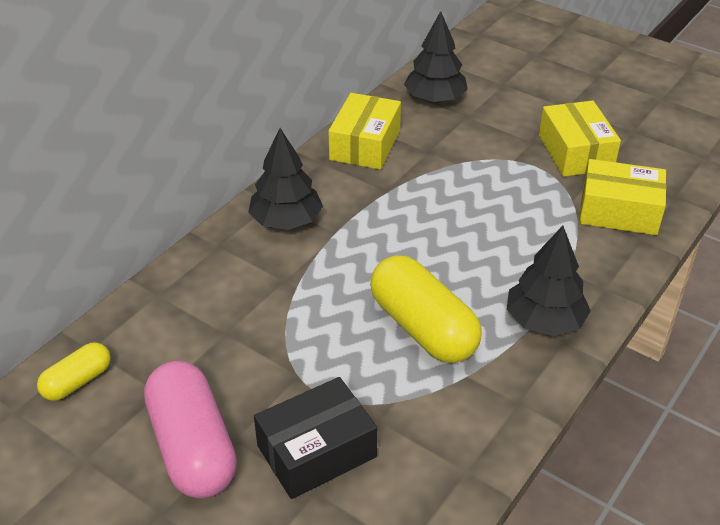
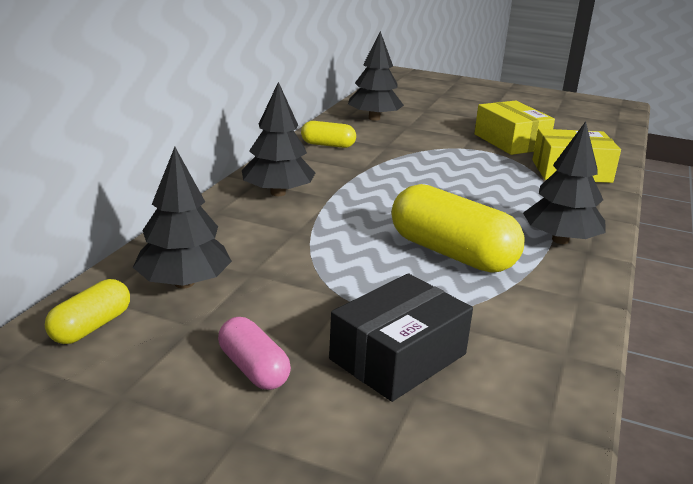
camera: 15 degrees left, 15 degrees down
(164, 339) = (184, 283): none -> black tree
(193, 447) = (254, 369): pink capsule -> pink capsule, size x0.53
(365, 145) = (328, 145): yellow box -> yellow capsule

